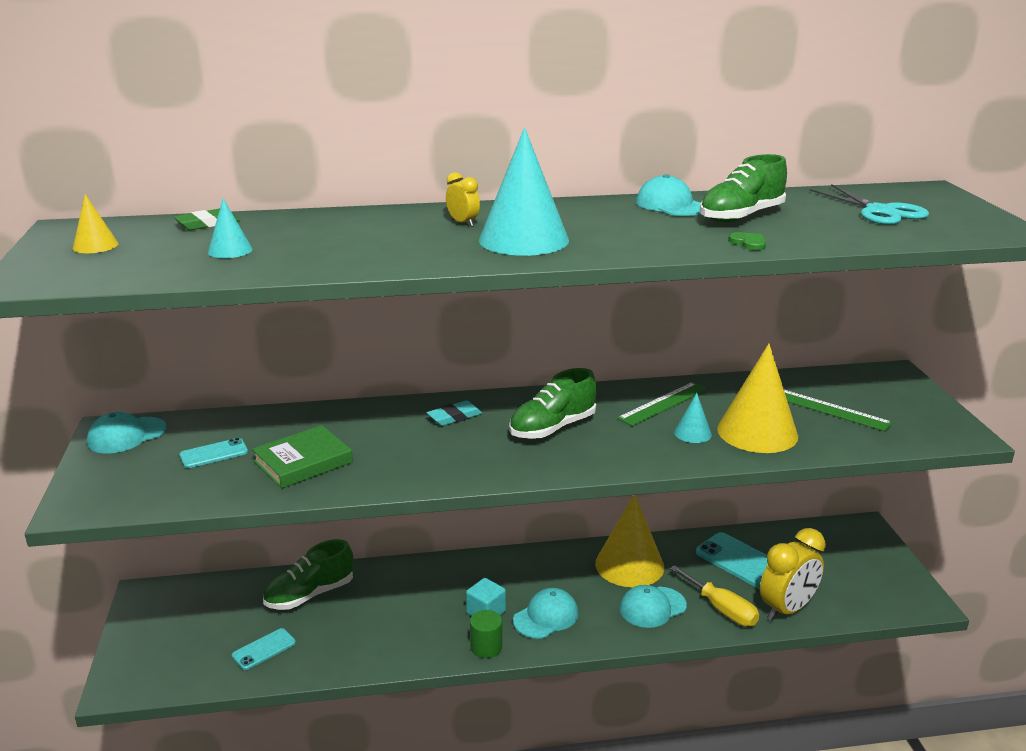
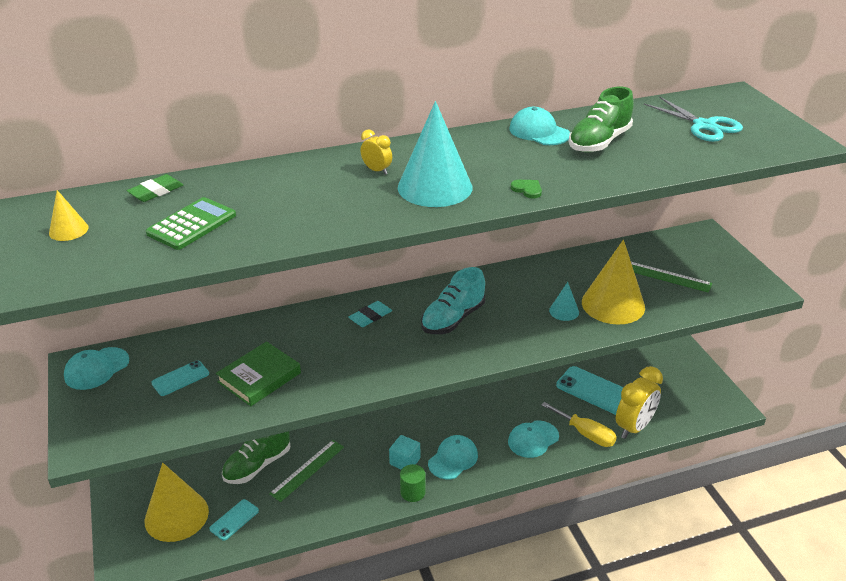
camera: 10 degrees left, 10 degrees up
(230, 250) = (192, 224): turquoise cone -> green calculator
(552, 428) = (453, 319): green shoe -> turquoise shoe
(629, 565) = (507, 404): yellow cone -> yellow cone (176, 515)
(663, 403) = (534, 284): green ruler -> green ruler (307, 470)
(748, 243) = (614, 174): green heart -> green heart (527, 190)

